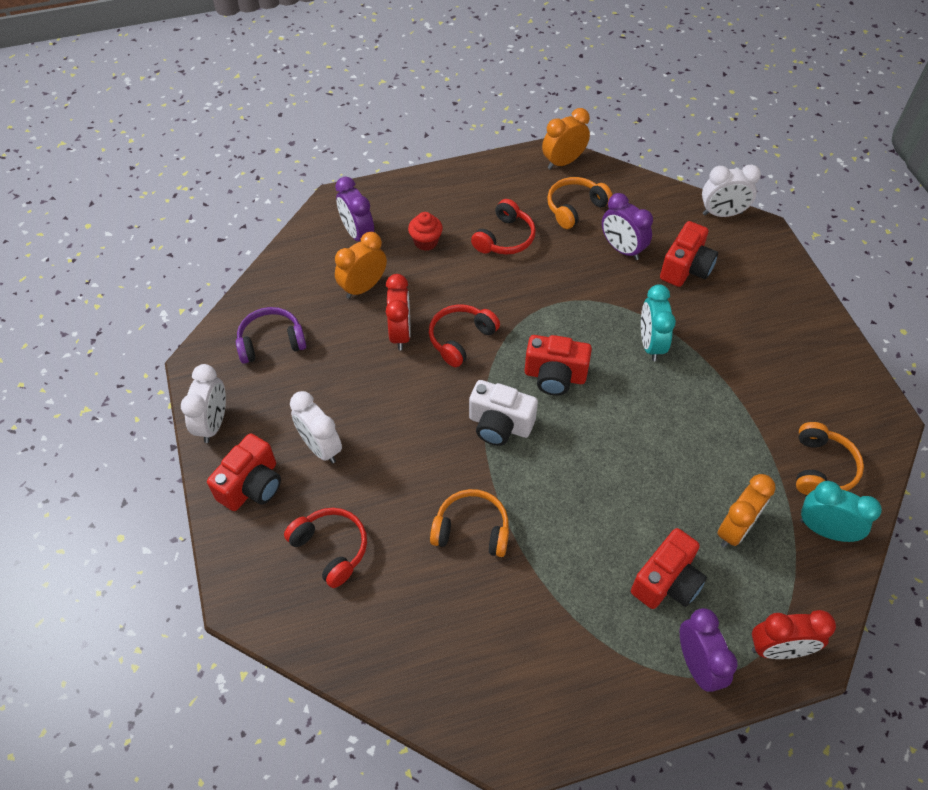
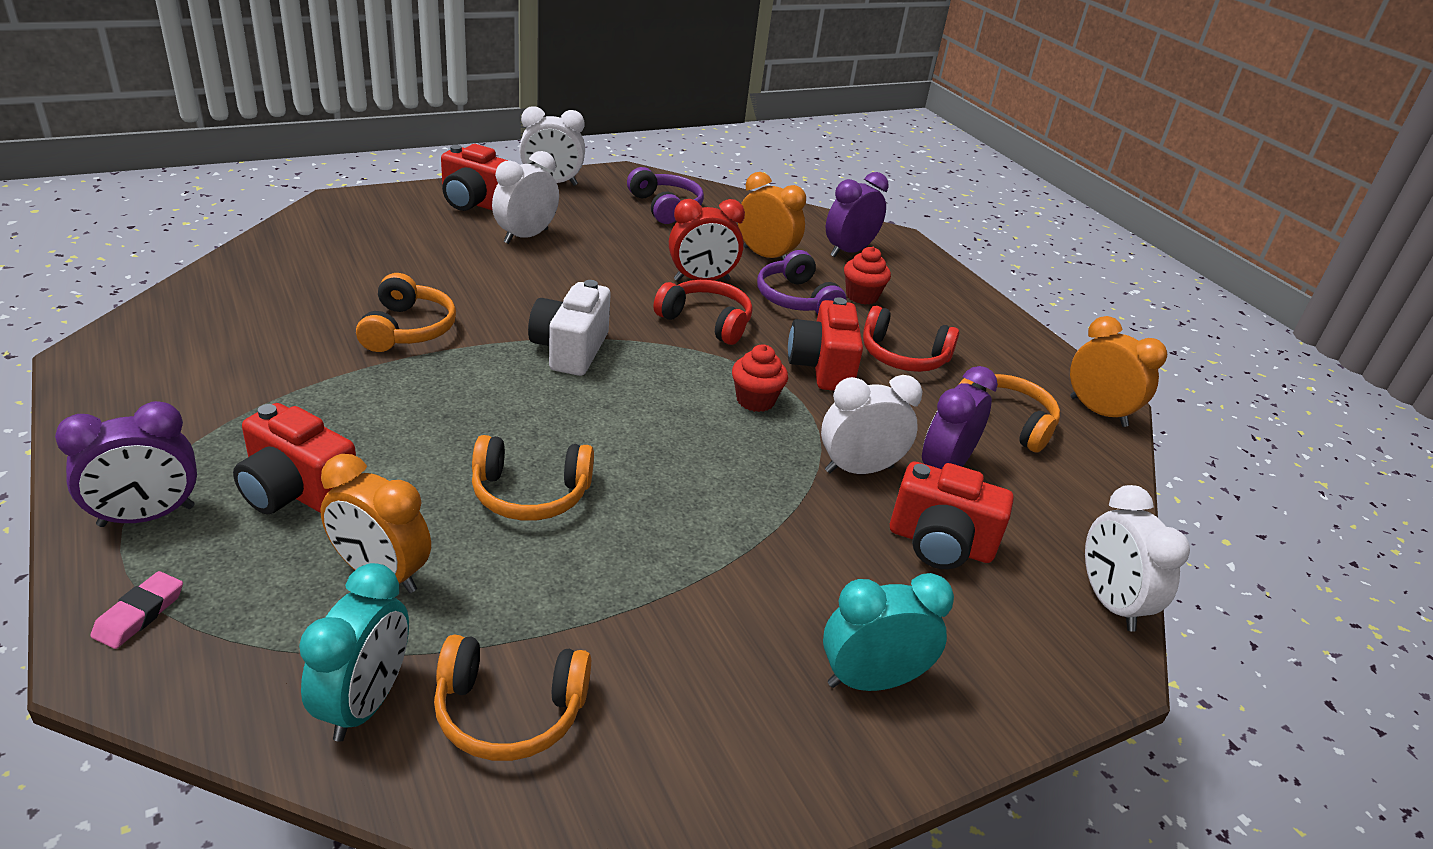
camera: 75 degrees right, 20 degrees down
(331, 548) = (393, 245): red headphones -> none
(429, 281) = (796, 299): none -> purple headphones
(555, 376) = (662, 396): red camera -> red camera (822, 367)
(558, 326) = (755, 400): none -> red cupcake
(625, 289) = (859, 469): none -> white clock
(650, 344) = (751, 493): turquoise clock -> turquoise clock (871, 681)
(659, 454) = (530, 494): none -> orange headphones
(778, 649) = (139, 614): red clock -> pink eraser

